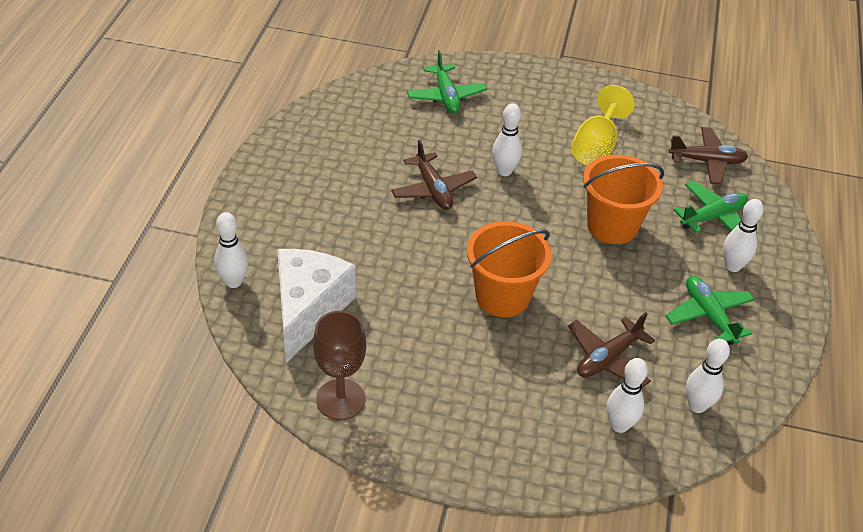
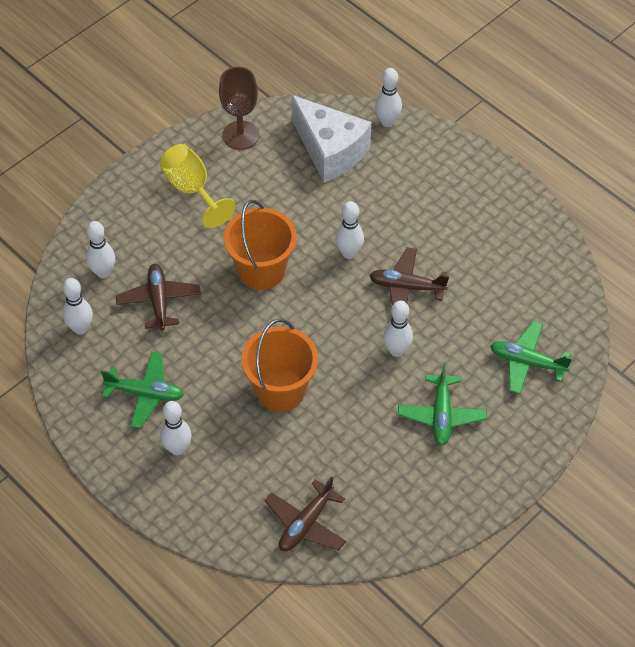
camera: 125 degrees right, 10 degrees up
(428, 242) = (349, 253): none -> white bowling pin
(596, 147) = (383, 442): yellow goblet -> yellow goblet (192, 189)
(713, 217) = (238, 475): green plane -> green plane (441, 415)

